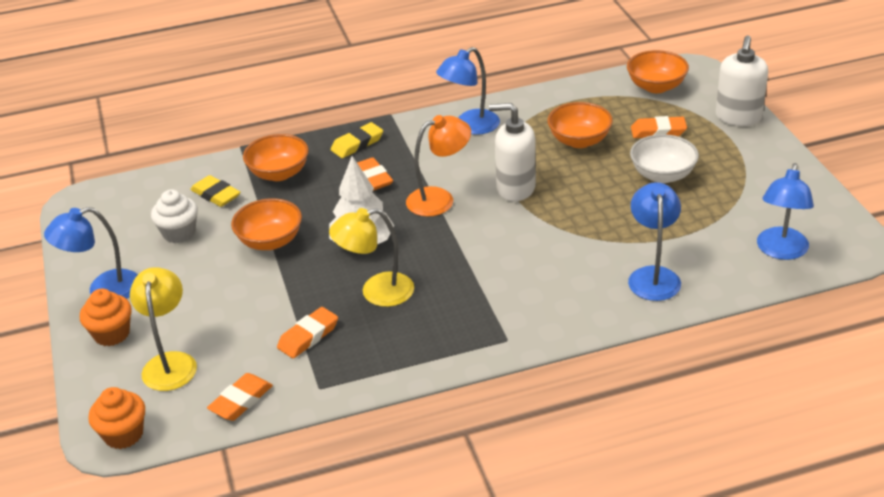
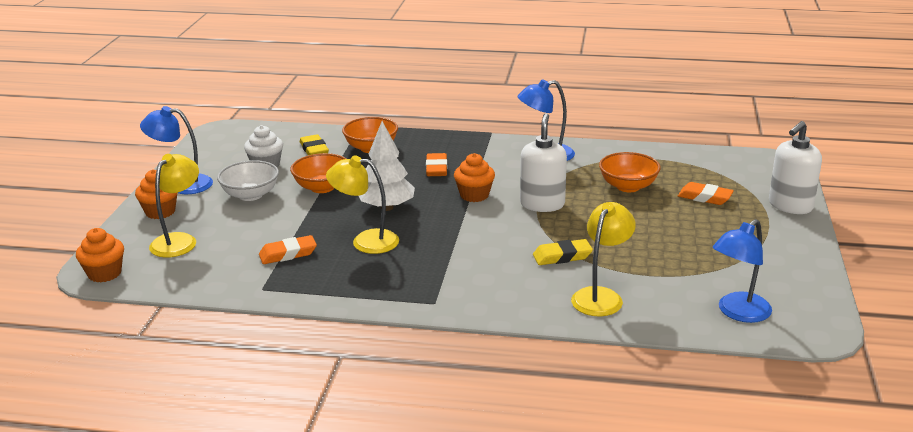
camera: 25 degrees right, 10 degrees down
(241, 401) = (200, 279): orange eraser -> none
(357, 144) = (447, 144): yellow eraser -> yellow eraser (562, 256)
(439, 199) = (474, 195): orange lamp -> orange cupcake
(515, 188) = (542, 204): white soap dispenser -> white soap dispenser turned 60 degrees clockwise
(653, 276) = (601, 296): blue lamp -> yellow lamp
(656, 86) = (733, 166): orange bowl -> none
(662, 175) = (679, 228): white bowl -> white bowl (250, 195)

